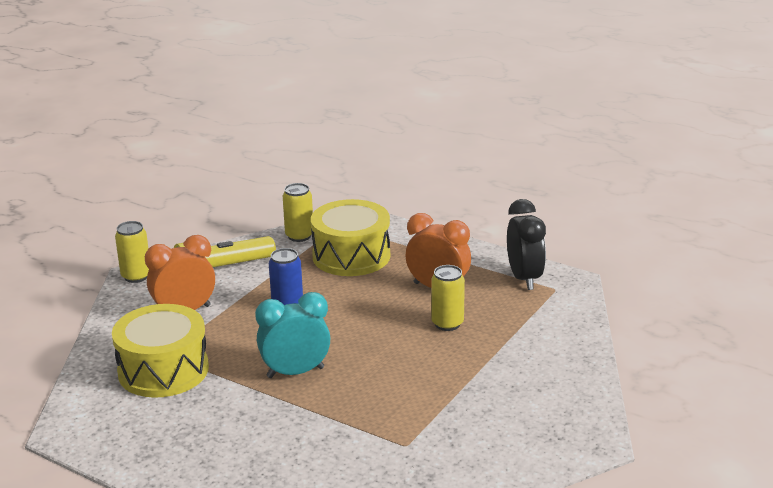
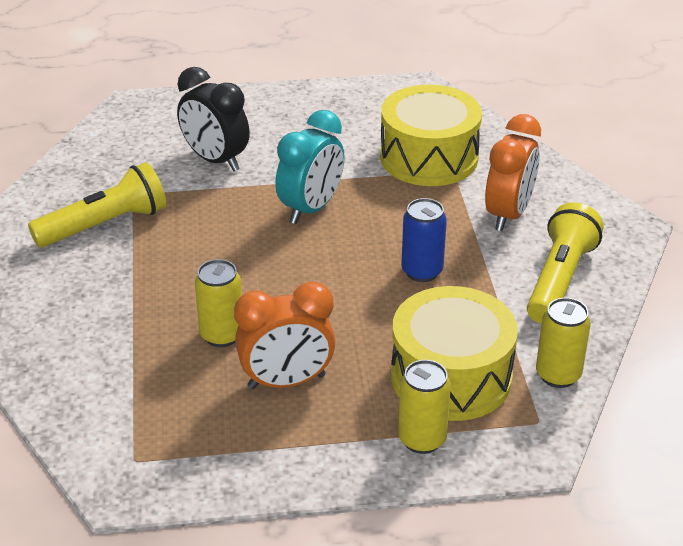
camera: 140 degrees right, 10 degrees up
(136, 276) = (626, 227): yellow can -> yellow can (422, 439)
(451, 429) = (105, 225): none -> yellow flashlight
(524, 278) = (191, 457): black clock -> black clock (215, 160)

